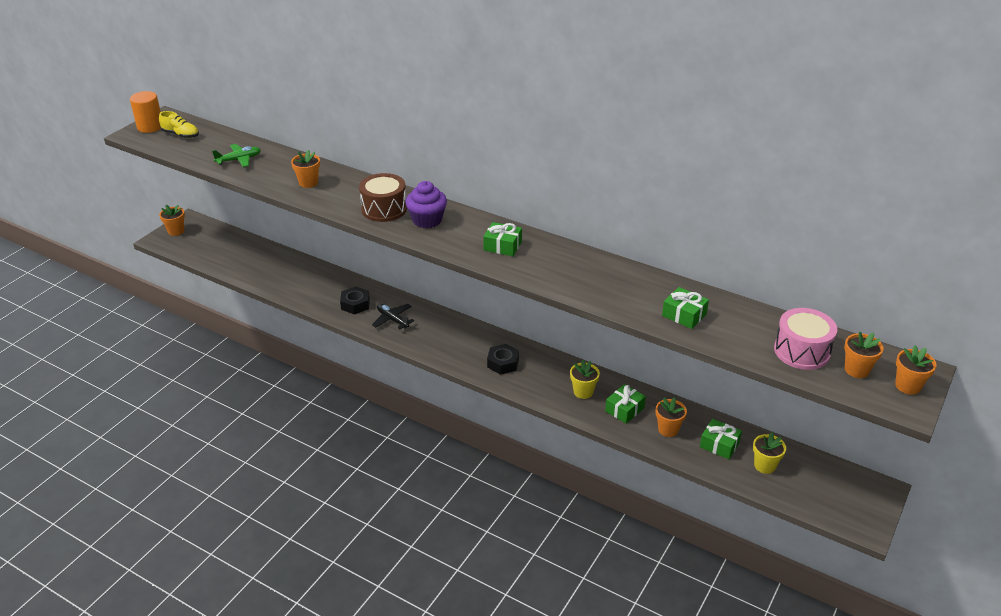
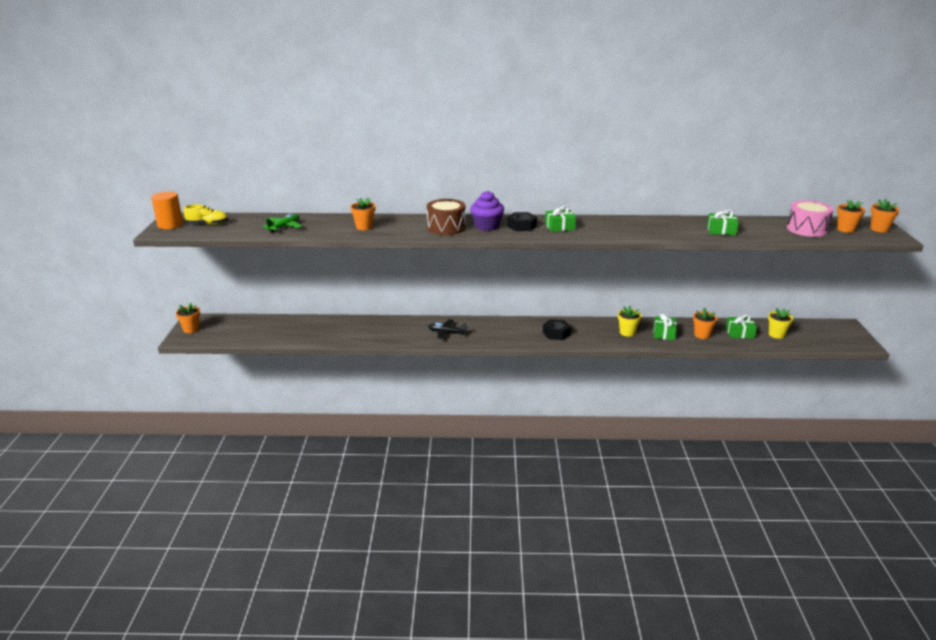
camera: 30 degrees left, 10 degrees down
(355, 304) = (406, 332): black nut -> black nut (521, 226)

